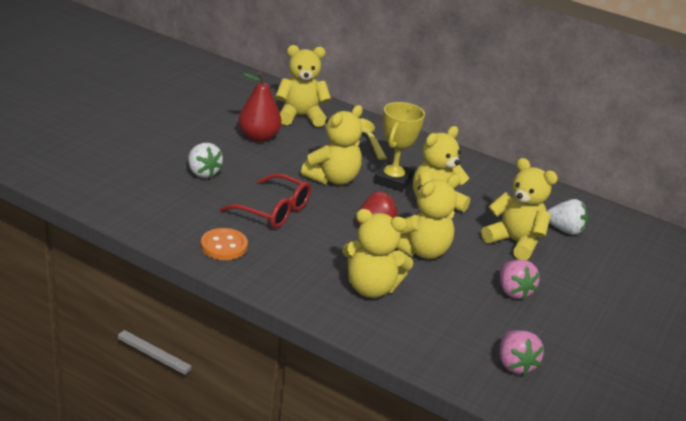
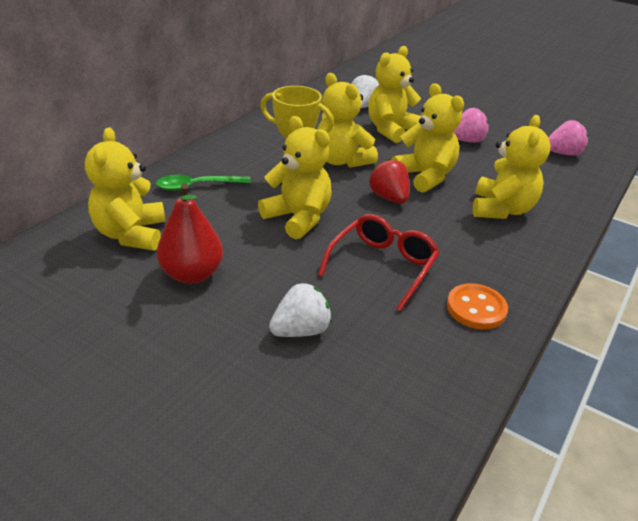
camera: 85 degrees left, 5 degrees up
(368, 139) = (197, 186): yellow spoon -> green spoon

